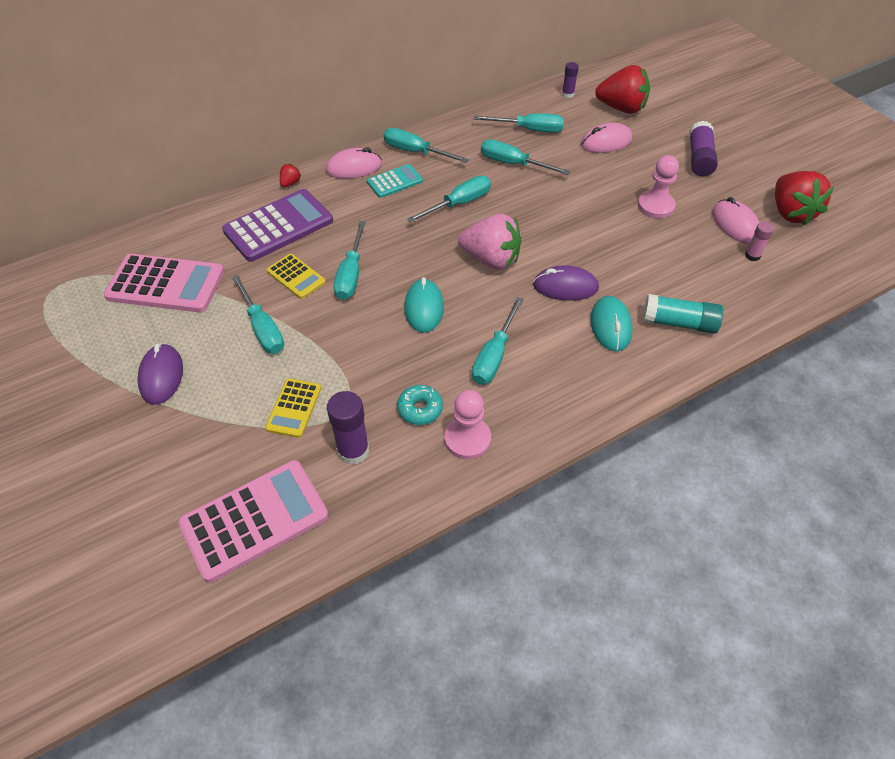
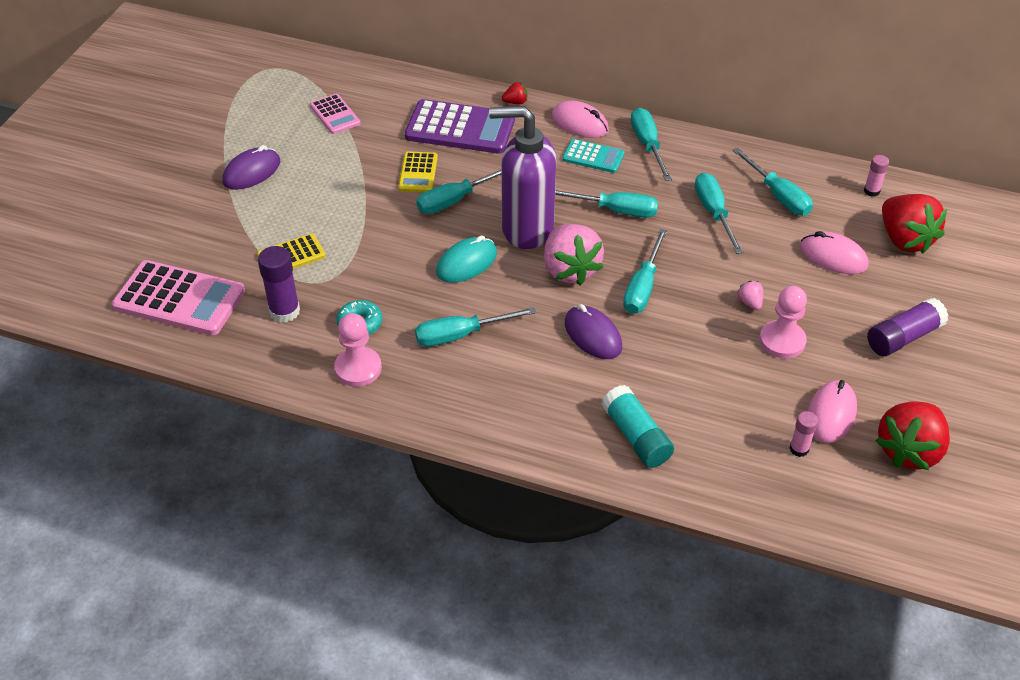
camera: 50 degrees right, 5 degrees down
(166, 284) = (335, 115): pink calculator -> pink calculator, size x0.54
(262, 328) = (347, 190): turquoise screwdriver -> turquoise screwdriver (643, 287)
(426, 256) = (526, 229): none -> purple soap dispenser
(568, 94) = (871, 191): purple glue stick -> pink glue stick
(609, 198) = (750, 302): none -> pink strawberry
(610, 326) = (578, 391): turquoise mouse -> none

